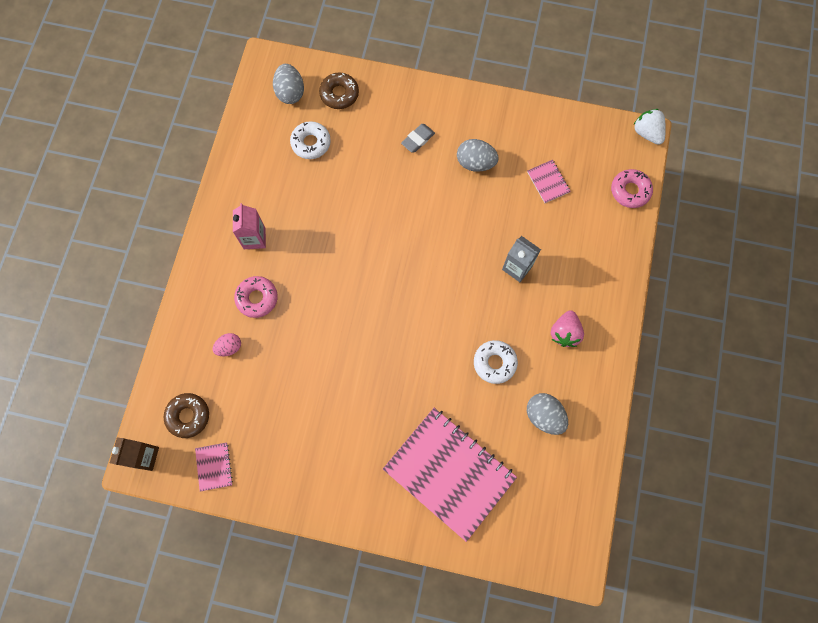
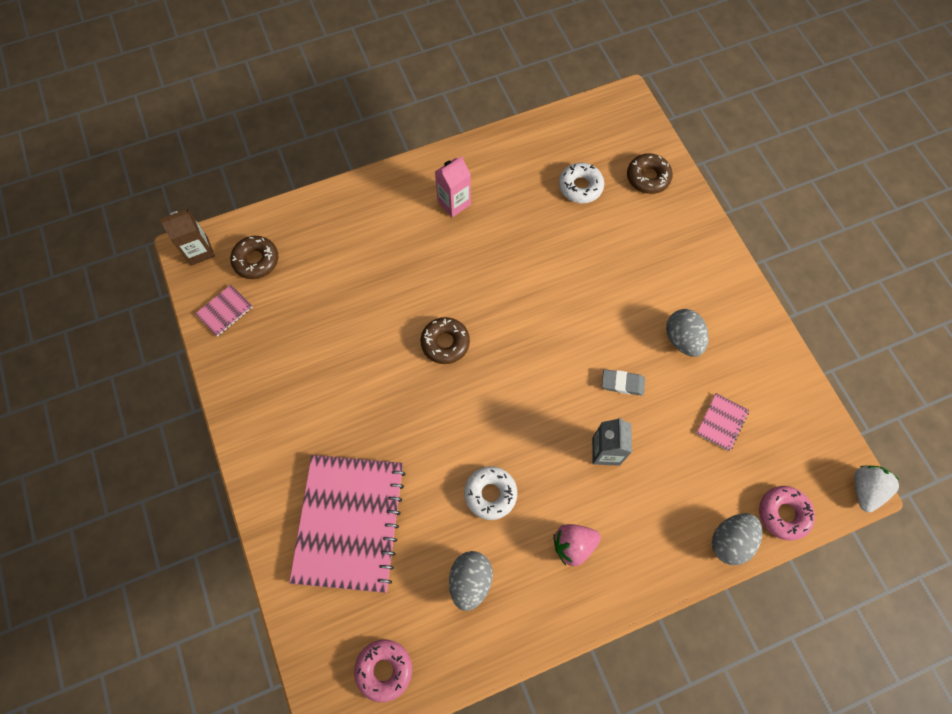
camera: 55 degrees right, 5 degrees down
(229, 347) = (340, 251): pink egg -> none
(257, 298) = (400, 242): pink donut -> pink donut (384, 669)
(290, 92) = (614, 138): grey egg -> grey egg (730, 541)
(363, 319) = (445, 343): none -> brown donut
(418, 139) = (661, 272): grey eraser -> grey eraser (622, 383)

